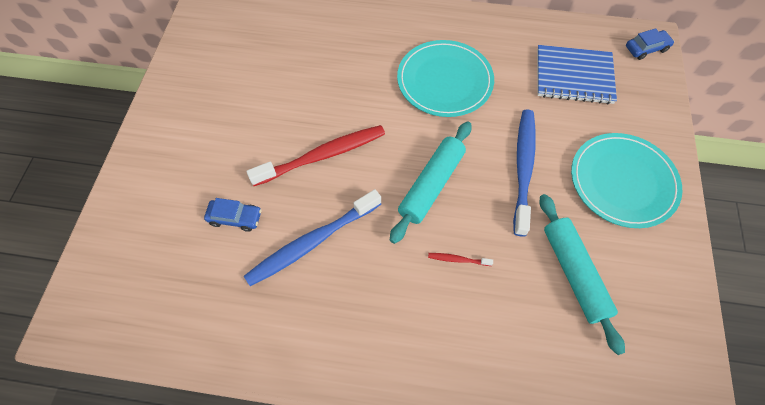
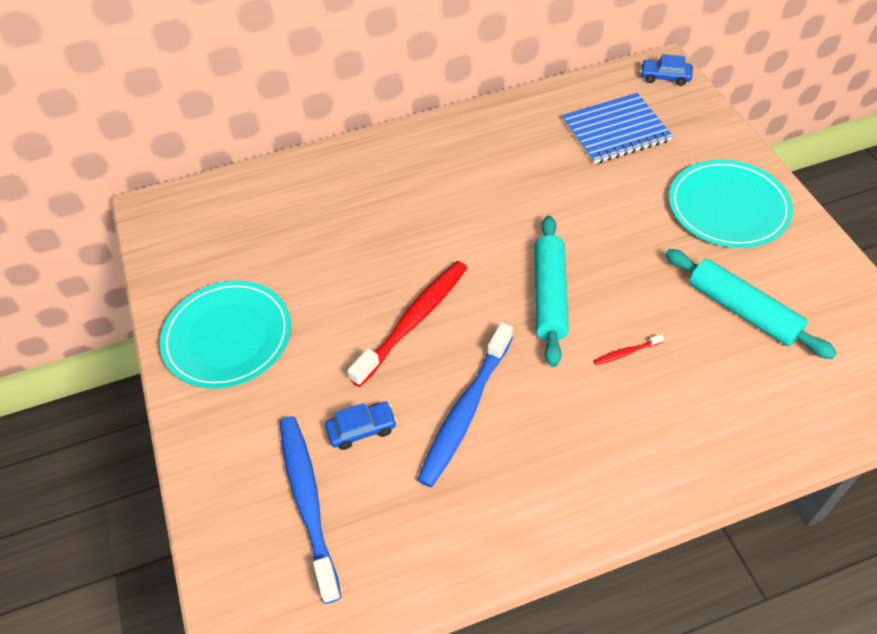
camera: 25 degrees left, 10 degrees down
(444, 81) = (490, 189): turquoise plate -> turquoise plate (227, 337)
(523, 168) = (628, 238): blue toothbrush -> blue toothbrush (308, 501)
(646, 48) = (665, 77): blue car -> blue car turned 120 degrees counterclockwise

